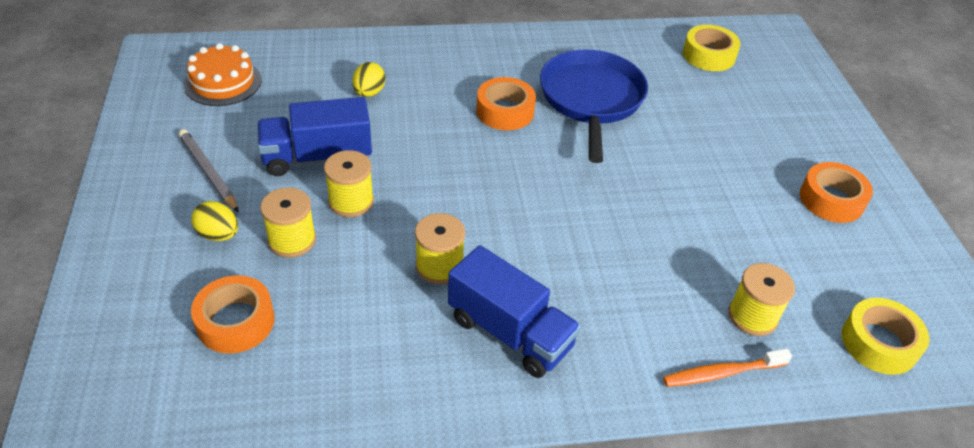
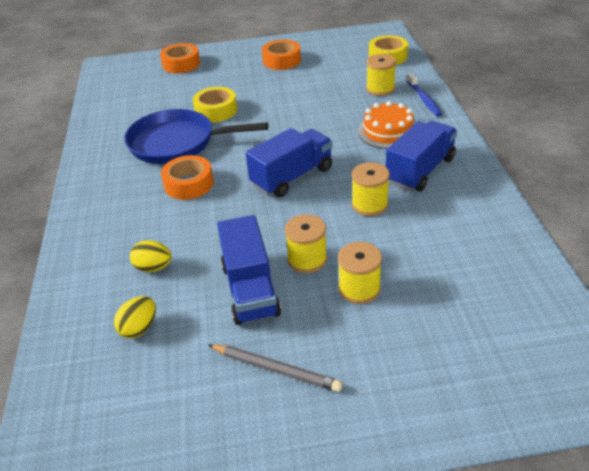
camera: 85 degrees left, 5 degrees down
(208, 172) = (276, 369): grey pencil -> grey pencil turned 120 degrees counterclockwise
(218, 234) = (362, 340): yellow egg -> yellow egg (139, 328)
(223, 82) = (118, 393): orange cake -> orange cake (388, 131)
(236, 322) = (456, 307): orange tape -> orange tape (181, 64)
(509, 197) = (292, 177): none -> blue truck
(708, 55) = (129, 93): yellow tape -> yellow tape (216, 111)
(722, 373) = (424, 99): orange toothbrush -> blue toothbrush

